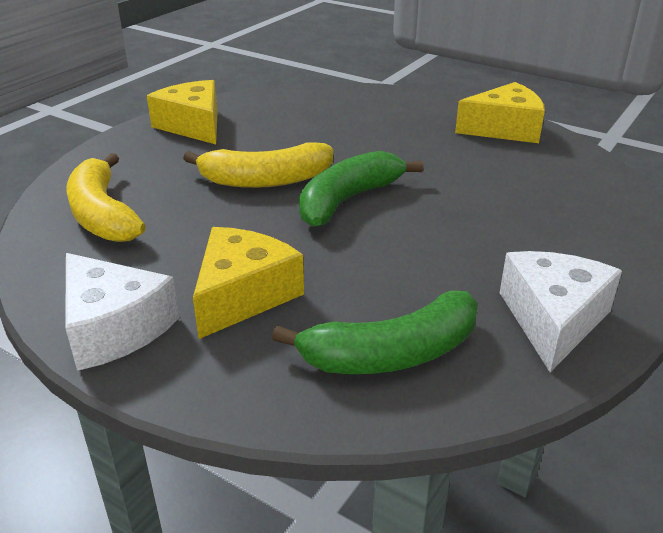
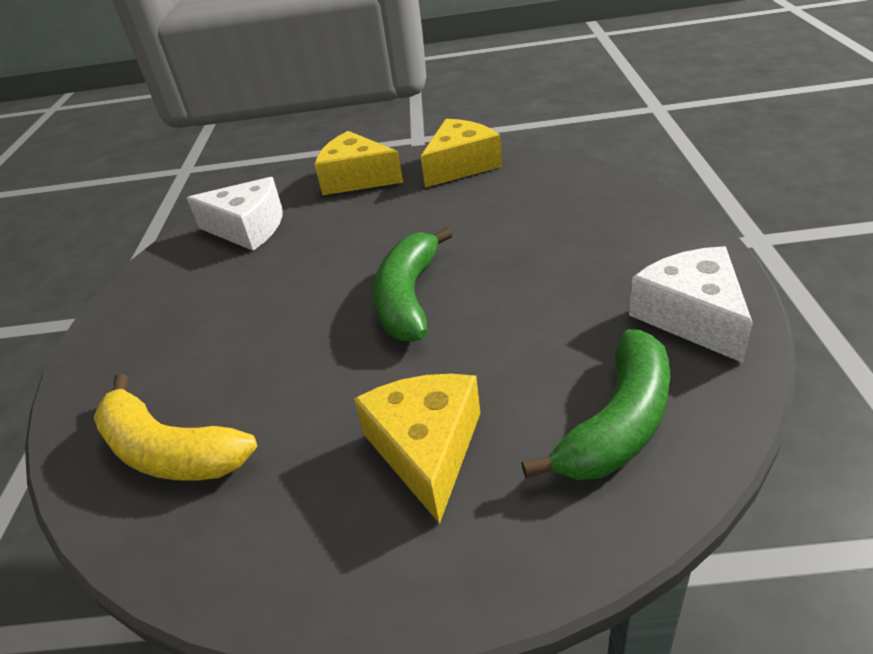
camera: 30 degrees left, 5 degrees up
(114, 327) = (339, 571): white cheese -> white cheese (248, 228)
(193, 125) = (158, 297): yellow cheese -> yellow cheese (356, 178)
(265, 180) = (306, 318): yellow banana -> none

